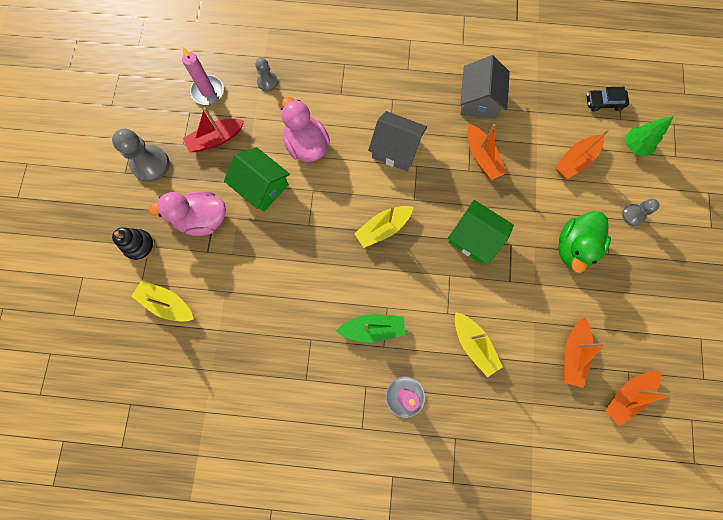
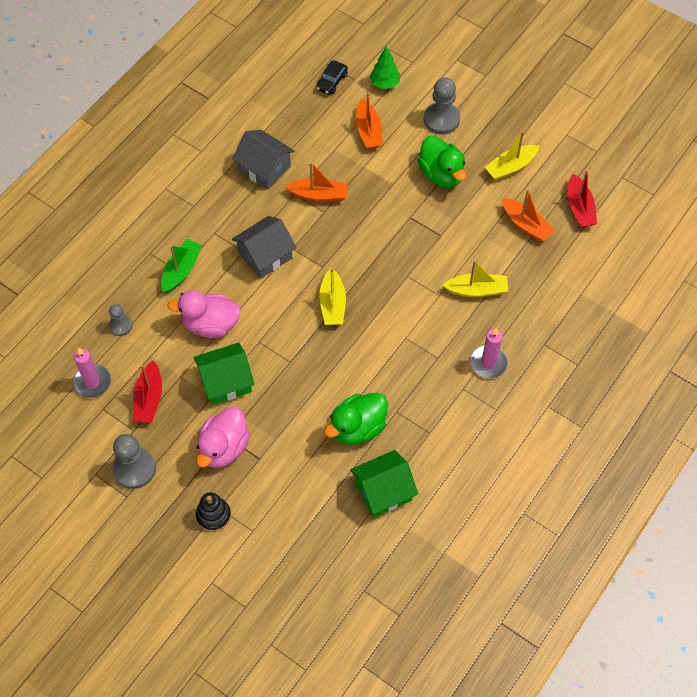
camera: 60 degrees left, 15 degrees down
(167, 303) = (287, 516): yellow boat -> yellow boat (510, 167)
(277, 315) = (357, 428): none -> green duck
(373, 329) = (417, 358): green boat -> green boat (181, 270)
(474, 238) = (387, 240): green house -> green house (383, 491)
(626, 395) = (579, 208): orange boat -> red boat
(633, 215) = (441, 119): grey pawn -> grey pawn, size x1.74

